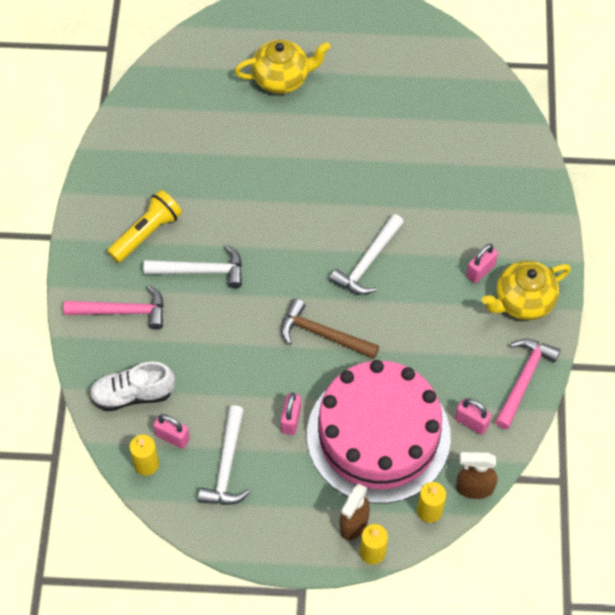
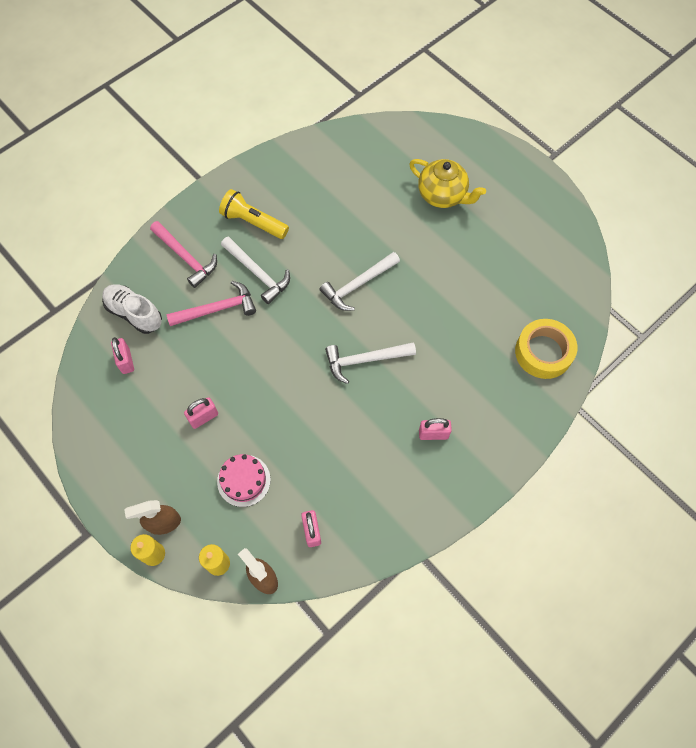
camera: 45 degrees right, 5 degrees up
(146, 233) = (253, 222): yellow flashlight -> yellow flashlight turned 150 degrees counterclockwise
(146, 464) = (93, 363): yellow candle -> none
(226, 466) = (134, 409): white hammer -> white hammer (357, 285)
(323, 334) = (284, 381): brown hammer -> none
(378, 435) = (243, 480): pink cake -> pink cake, size x0.41
(494, 139) = (543, 352): none -> yellow tape
(522, 301) = (439, 482): yellow teapot -> none
(524, 379) = (380, 537): pink hammer -> pink hammer (217, 309)

